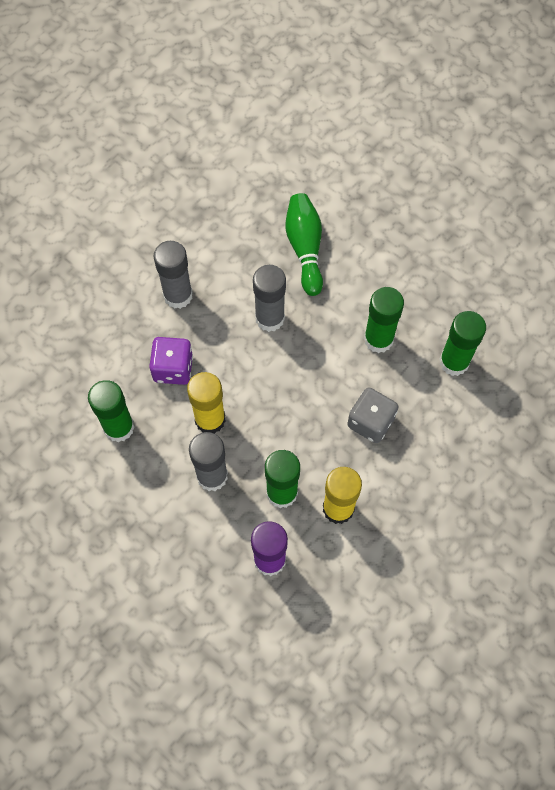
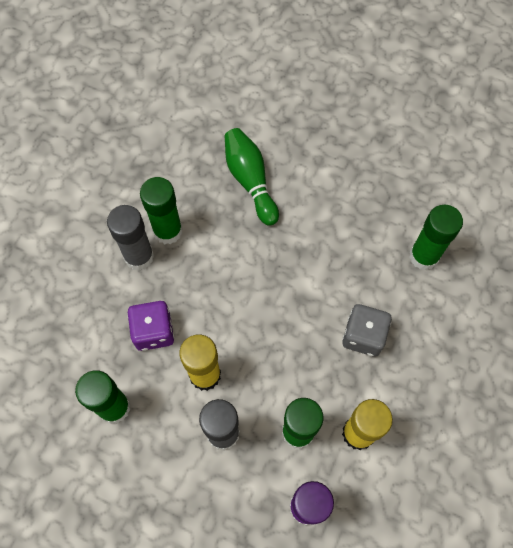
camera: 15 degrees left, 0 degrees up
(270, 318) = (235, 257): grey glue stick -> none
(378, 339) = (346, 252): green glue stick -> green glue stick (168, 231)

